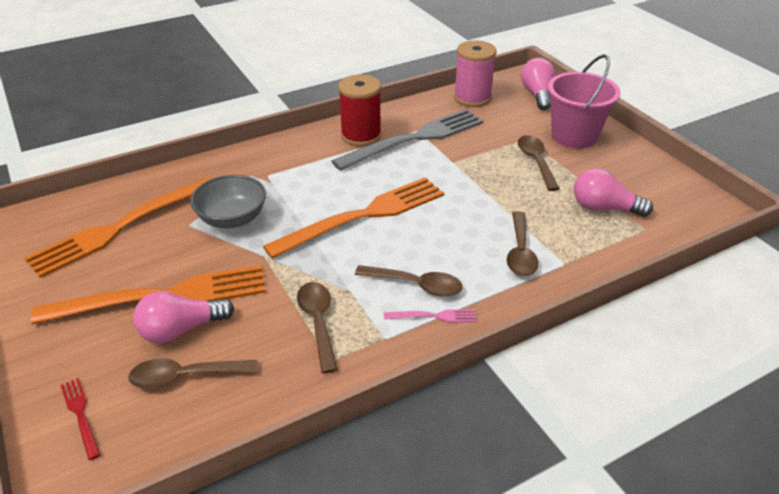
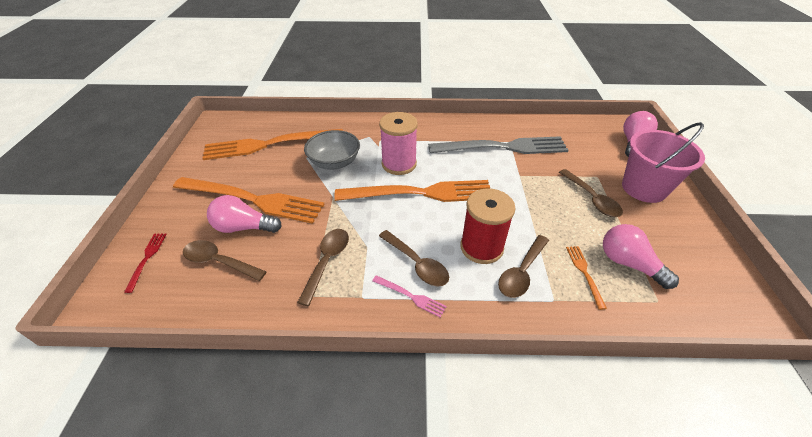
camera: 30 degrees right, 5 degrees up
(361, 136) = (464, 132): red spool -> red spool (481, 247)
(472, 98) = (573, 129): pink spool -> pink spool (399, 164)
(536, 161) = (591, 199): brown spoon -> brown spoon turned 135 degrees clockwise
(574, 230) = (584, 273): none -> orange fork

